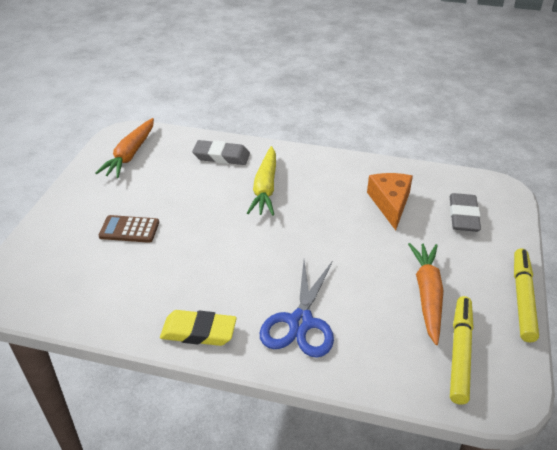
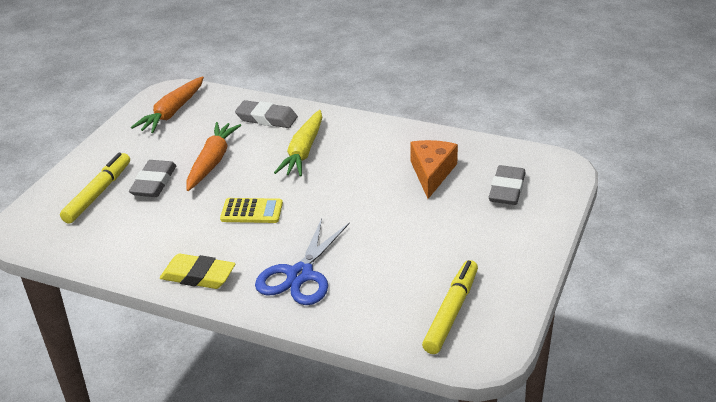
camera: 10 degrees right, 5 degrees down
(129, 229) = (154, 183): brown calculator -> grey eraser
(233, 254) = (251, 211): none -> yellow calculator
(427, 295) = (438, 260): orange carrot -> orange carrot (212, 162)
(523, 298) = (538, 270): yellow marker -> yellow marker (98, 193)

